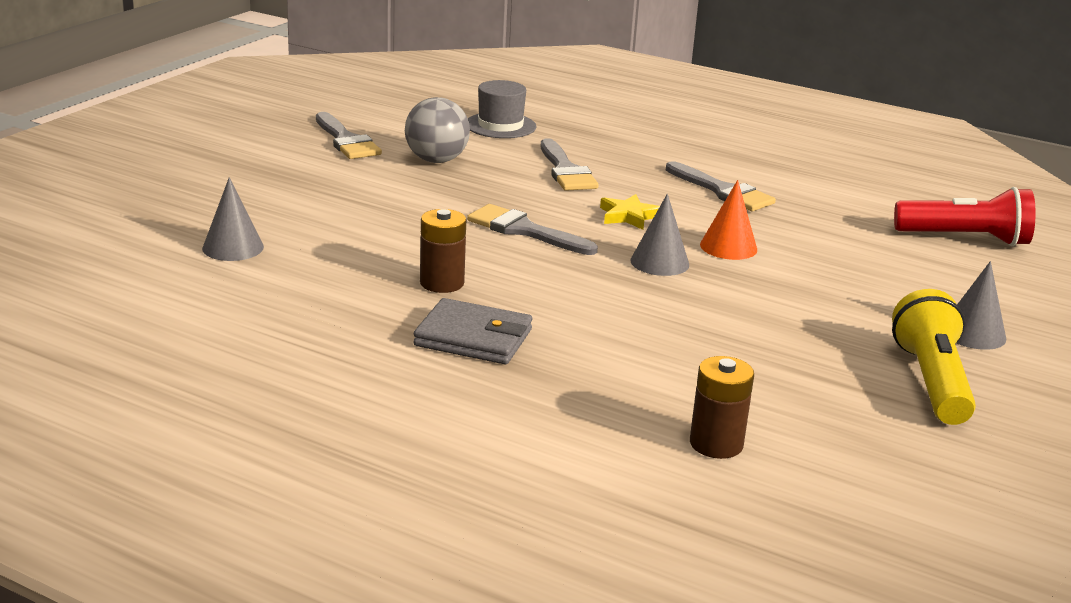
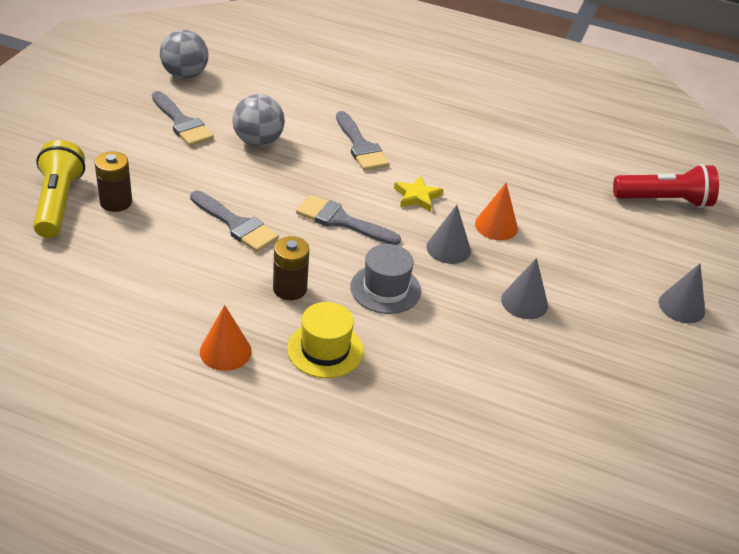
camera: 10 degrees left, 15 degrees up
(233, 247) = (119, 262): grey cone -> grey cone (524, 302)
(343, 330) = (225, 351): none -> orange cone
(361, 103) = (185, 75): none -> grey ball
(473, 338) = (325, 349): grey wallet -> yellow hat
(500, 125) = (300, 94): grey hat -> grey hat (385, 289)
(716, 444) = (519, 446): brown battery -> brown battery (116, 202)
(722, 191) = (482, 160): grey brush -> grey brush (236, 224)
(931, 381) = (659, 362): yellow flashlight -> yellow flashlight (58, 202)

